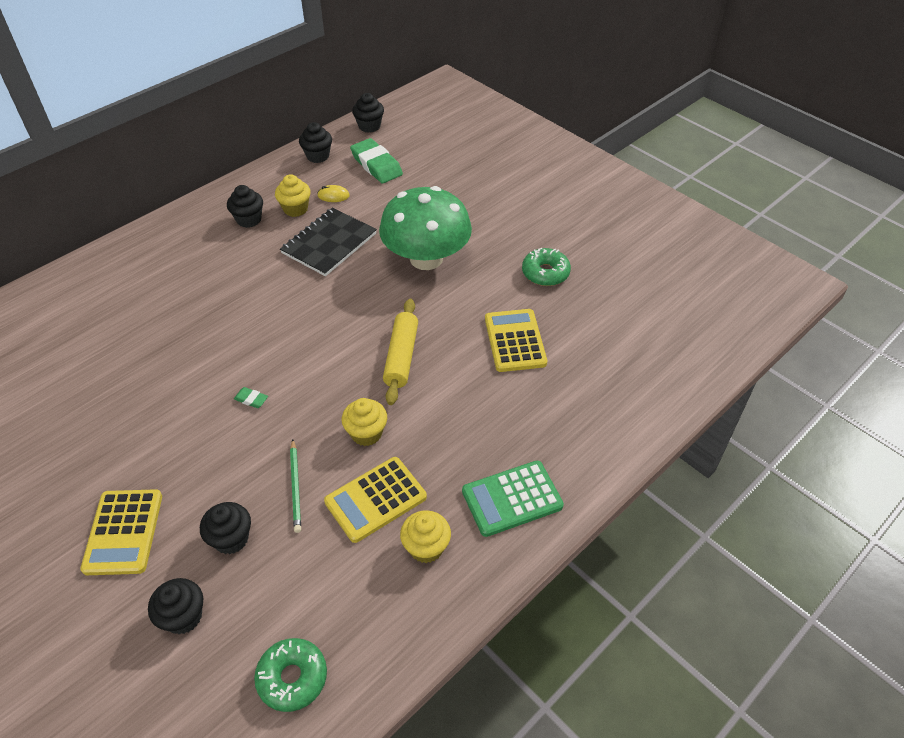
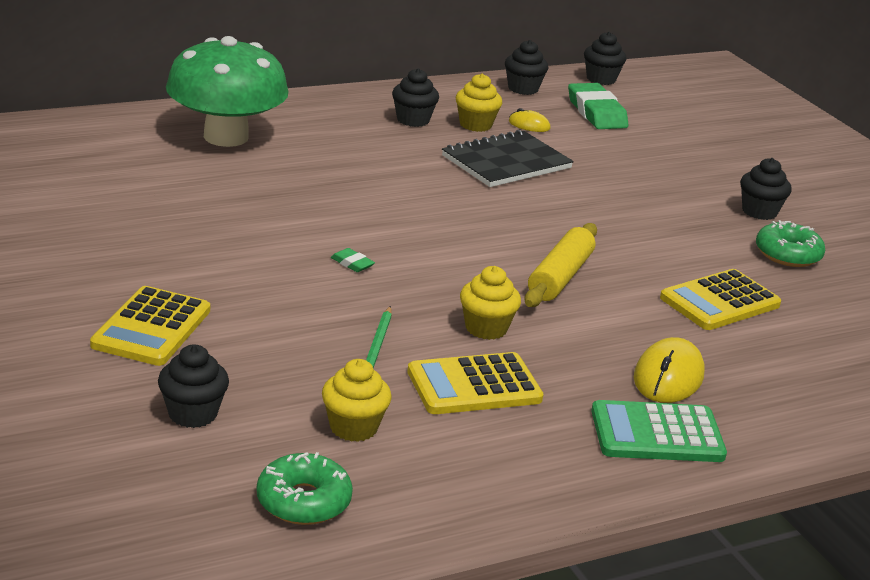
camera: 15 degrees right, 20 degrees down
(231, 539) = (278, 368): black cupcake -> black cupcake (759, 212)
(426, 258) = (629, 204): green mushroom -> green mushroom (226, 137)
(426, 547) = (523, 443): yellow cupcake -> yellow cupcake (353, 427)
(503, 435) = (668, 377): none -> yellow mouse
(515, 341) = (720, 301): yellow calculator -> yellow calculator turned 135 degrees counterclockwise

